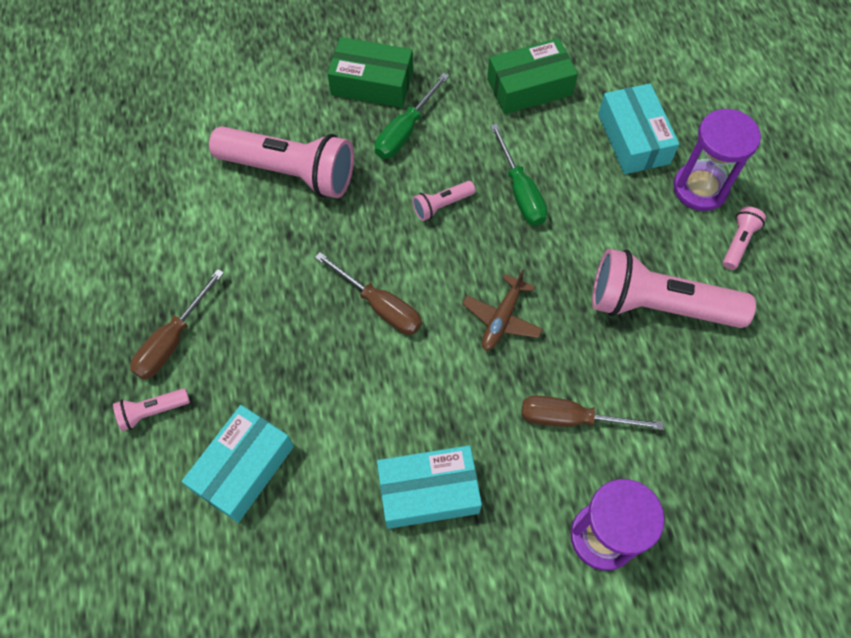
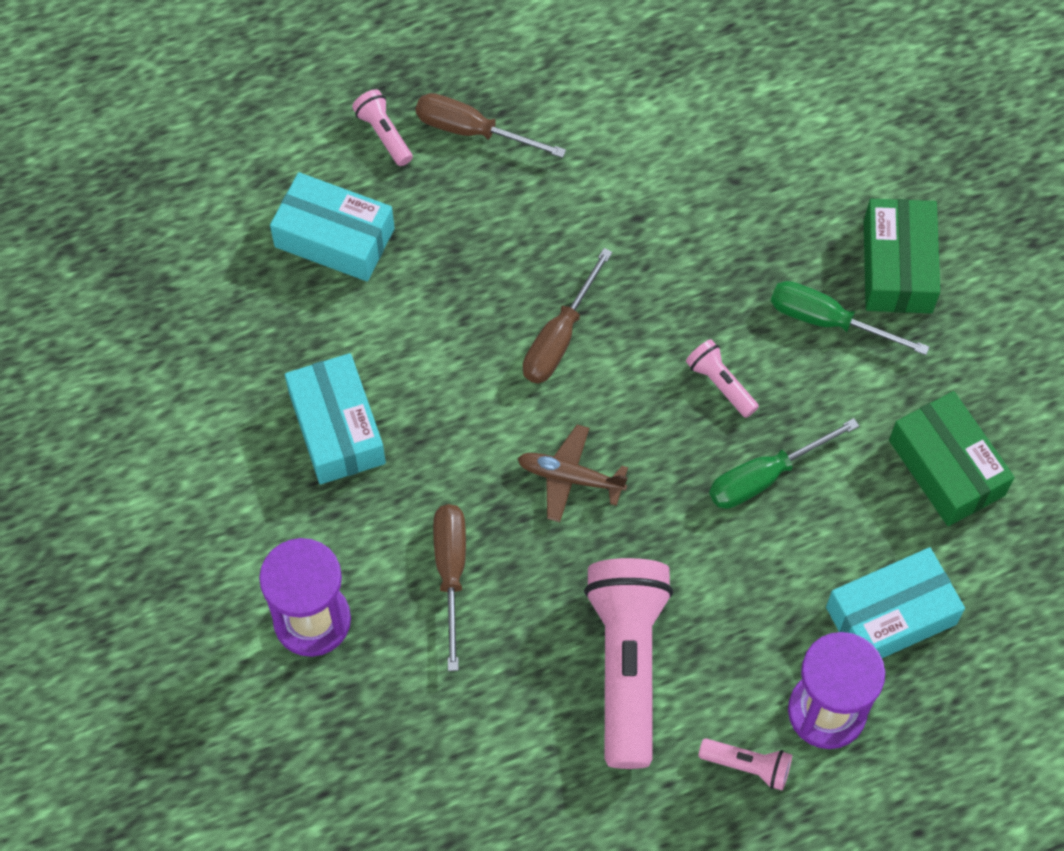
camera: 80 degrees right, 0 degrees up
(290, 172) = (729, 200): pink flashlight -> none

